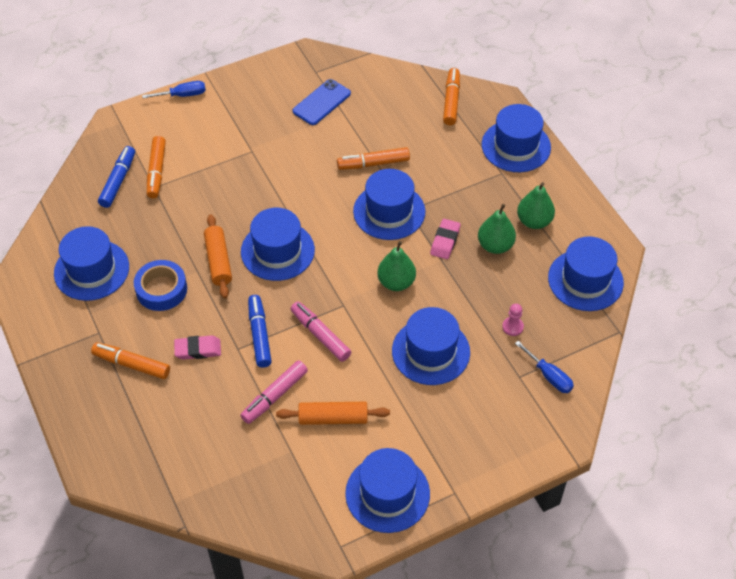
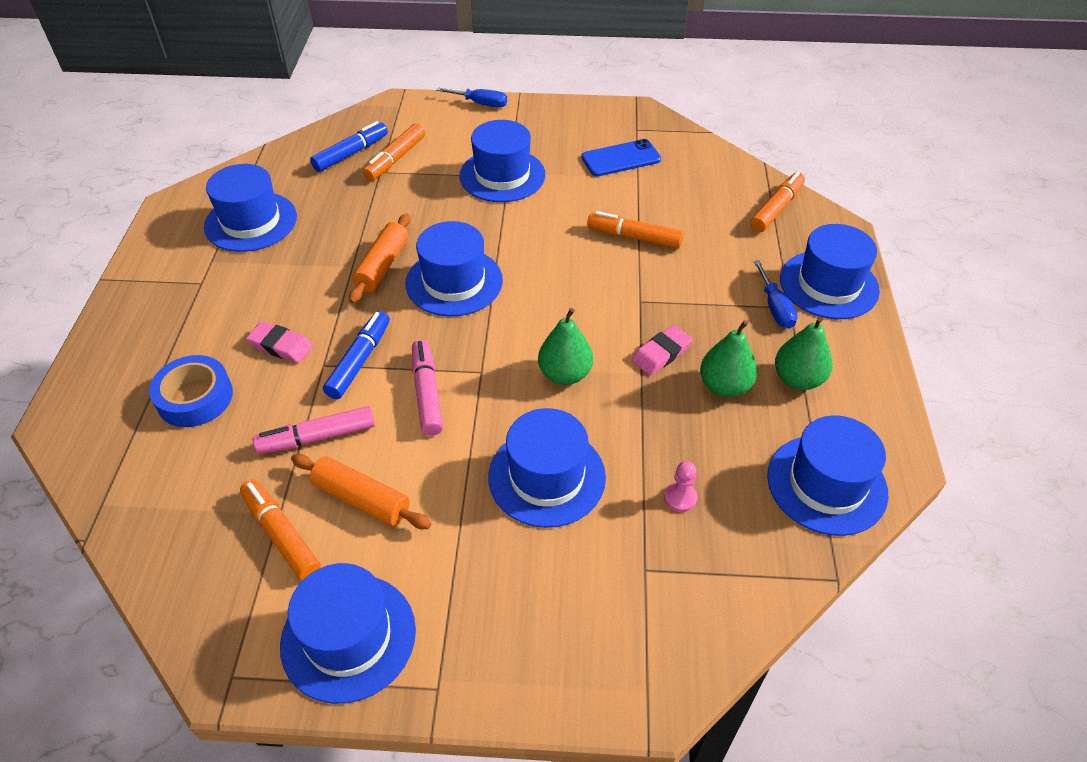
camera: 30 degrees right, 5 degrees down
(132, 364) = (201, 329): orange marker -> orange marker (281, 534)
(161, 289) = (300, 269): blue tape -> blue tape (195, 397)
(389, 211) = (615, 293): blue hat -> blue hat (502, 175)
(549, 376) = (689, 590): blue screwdriver -> blue screwdriver (775, 307)

